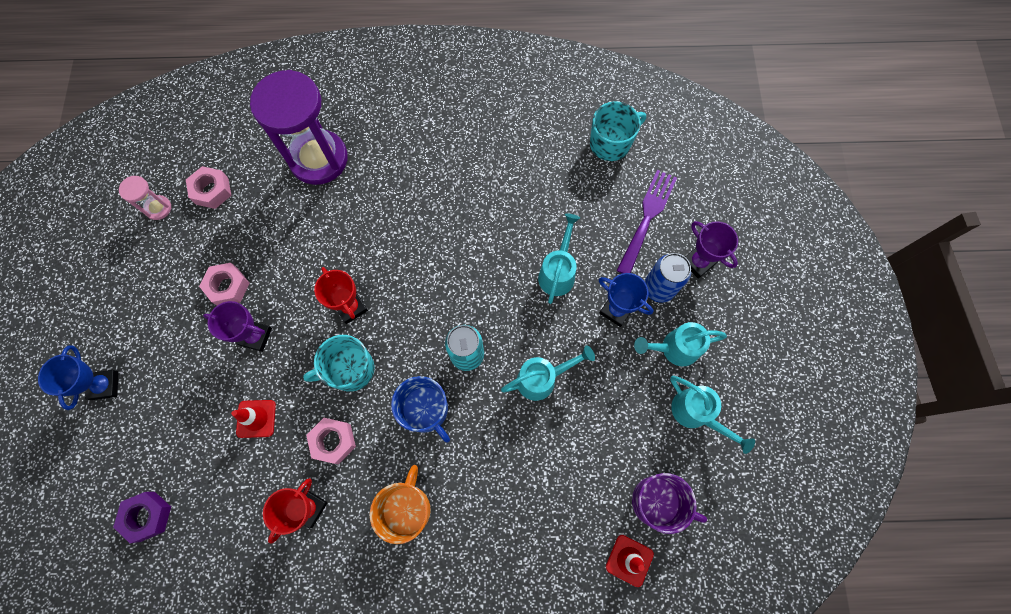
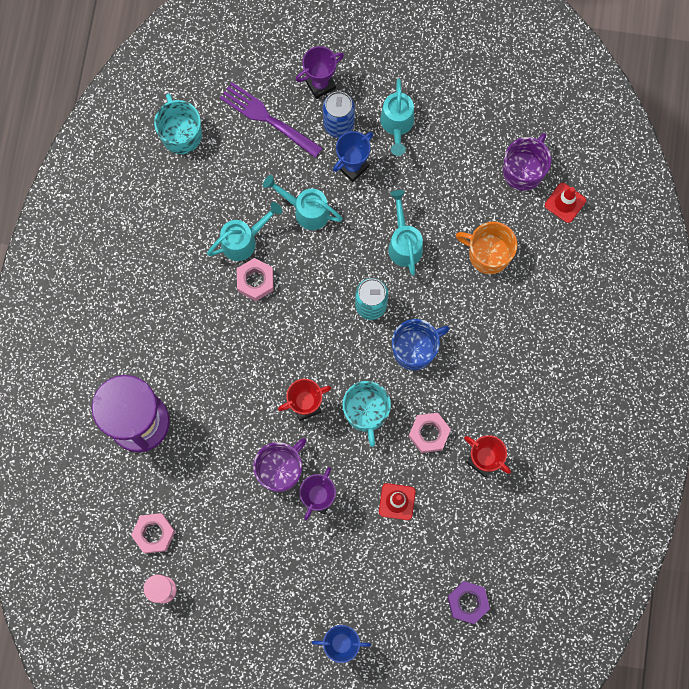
camera: 80 degrees left, 5 degrees up
(228, 287) = (263, 522): pink nut -> pink nut (255, 281)
(282, 294) = (280, 469): none -> purple mug
(407, 508) = (496, 376): orange mug -> orange mug (488, 254)
(696, 414) = (457, 121): turquoise watering can -> turquoise watering can (244, 241)

